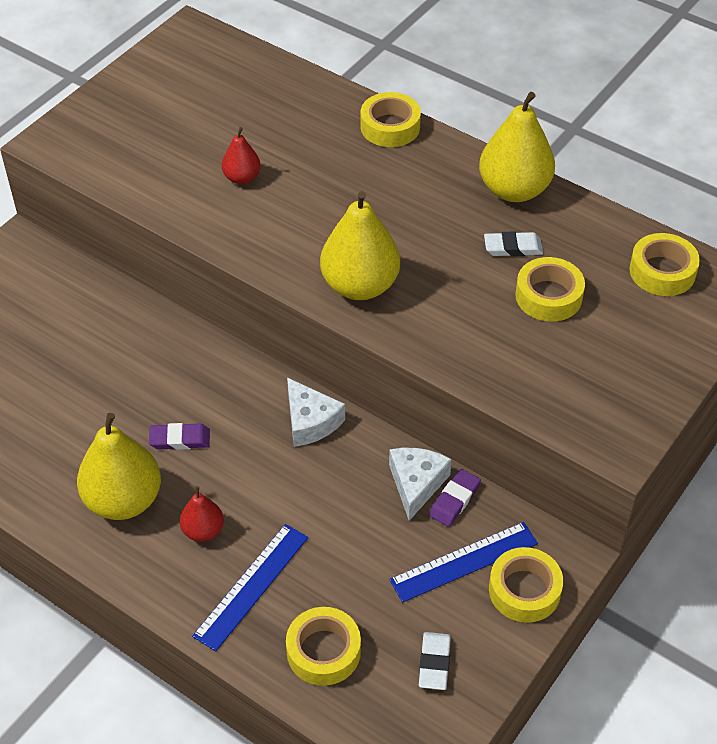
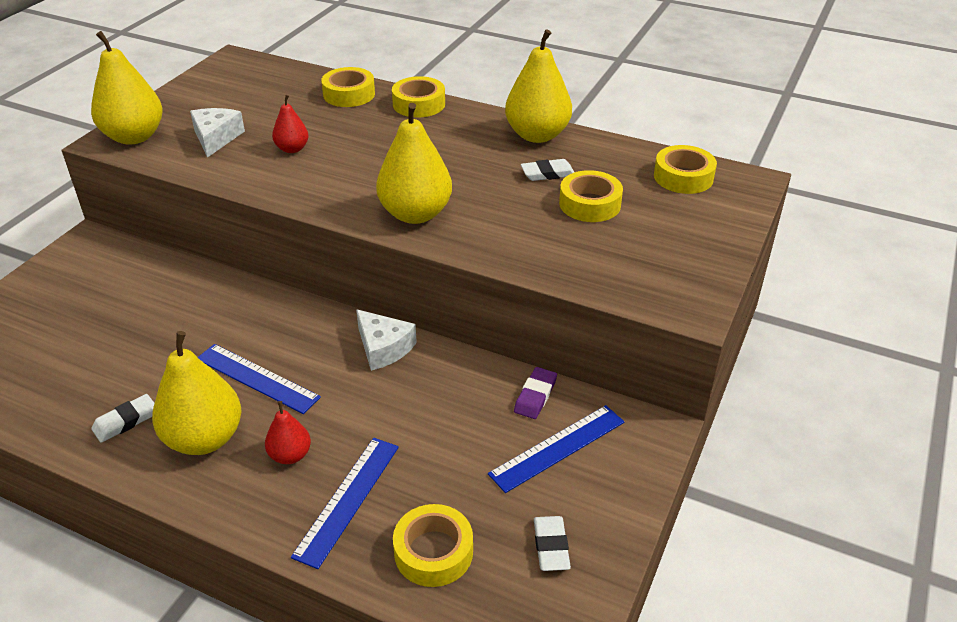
camera: 10 degrees left, 10 degrees down
(50, 470) = (125, 421): none -> white eraser
(76, 139) = (134, 137): none -> yellow pear
(180, 439) = (257, 378): purple eraser -> blue ruler
(416, 484) = (495, 387): white cheese -> white cheese (216, 138)
(524, 590) = (623, 465): yellow tape -> yellow tape (349, 94)

